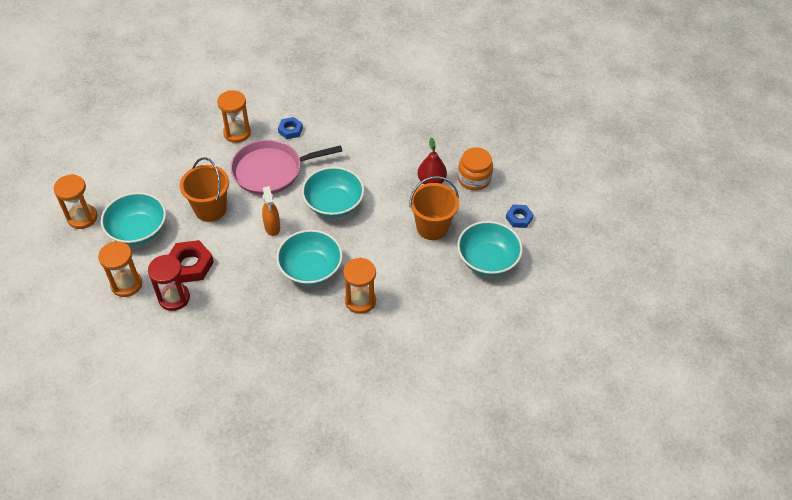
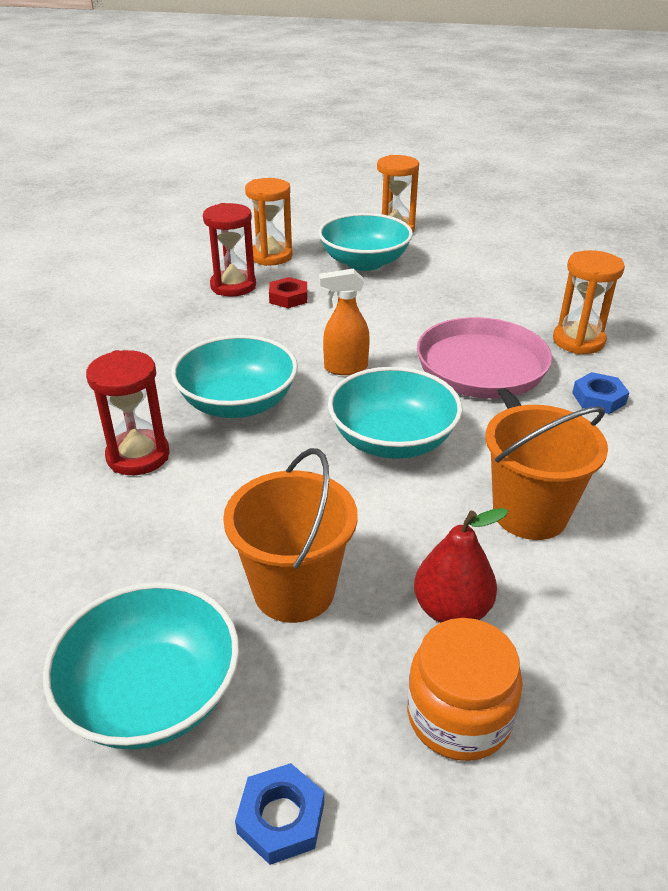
camera: 100 degrees right, 15 degrees down
(190, 265) = (288, 297): red nut -> red nut, size x0.61
(210, 209) = (396, 314): orange bucket -> orange bucket (530, 513)
(360, 301) = (138, 456): orange hourglass -> red hourglass

